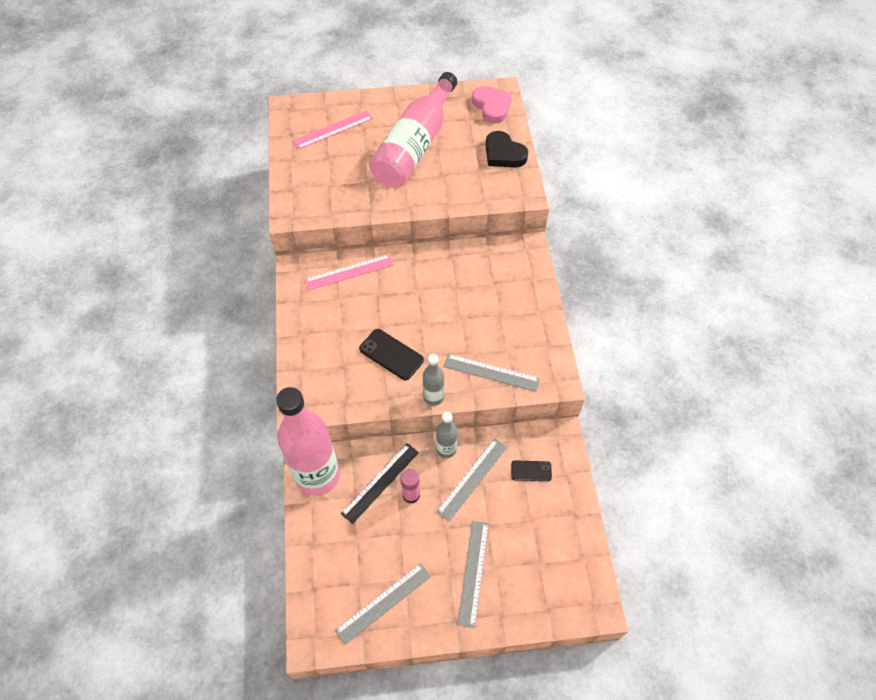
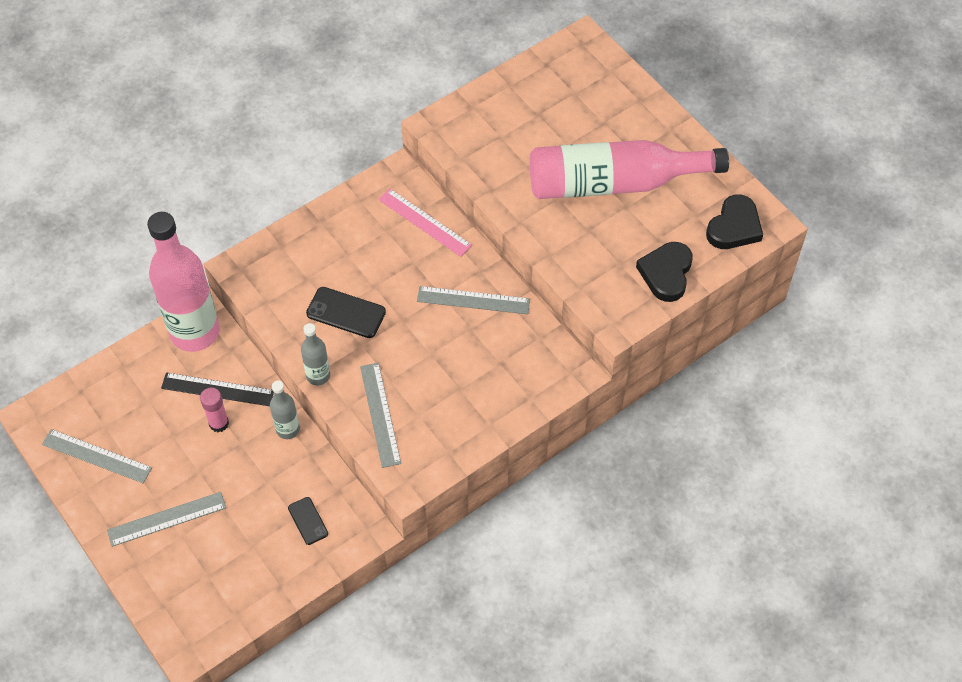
camera: 60 degrees right, 0 degrees up
(333, 129) = (581, 97): pink ruler -> none
(391, 354) = (346, 313): black phone -> black phone turned 75 degrees counterclockwise
(472, 478) = (268, 469): grey ruler -> grey ruler (473, 300)
(492, 107) = (734, 227): pink heart -> black heart

